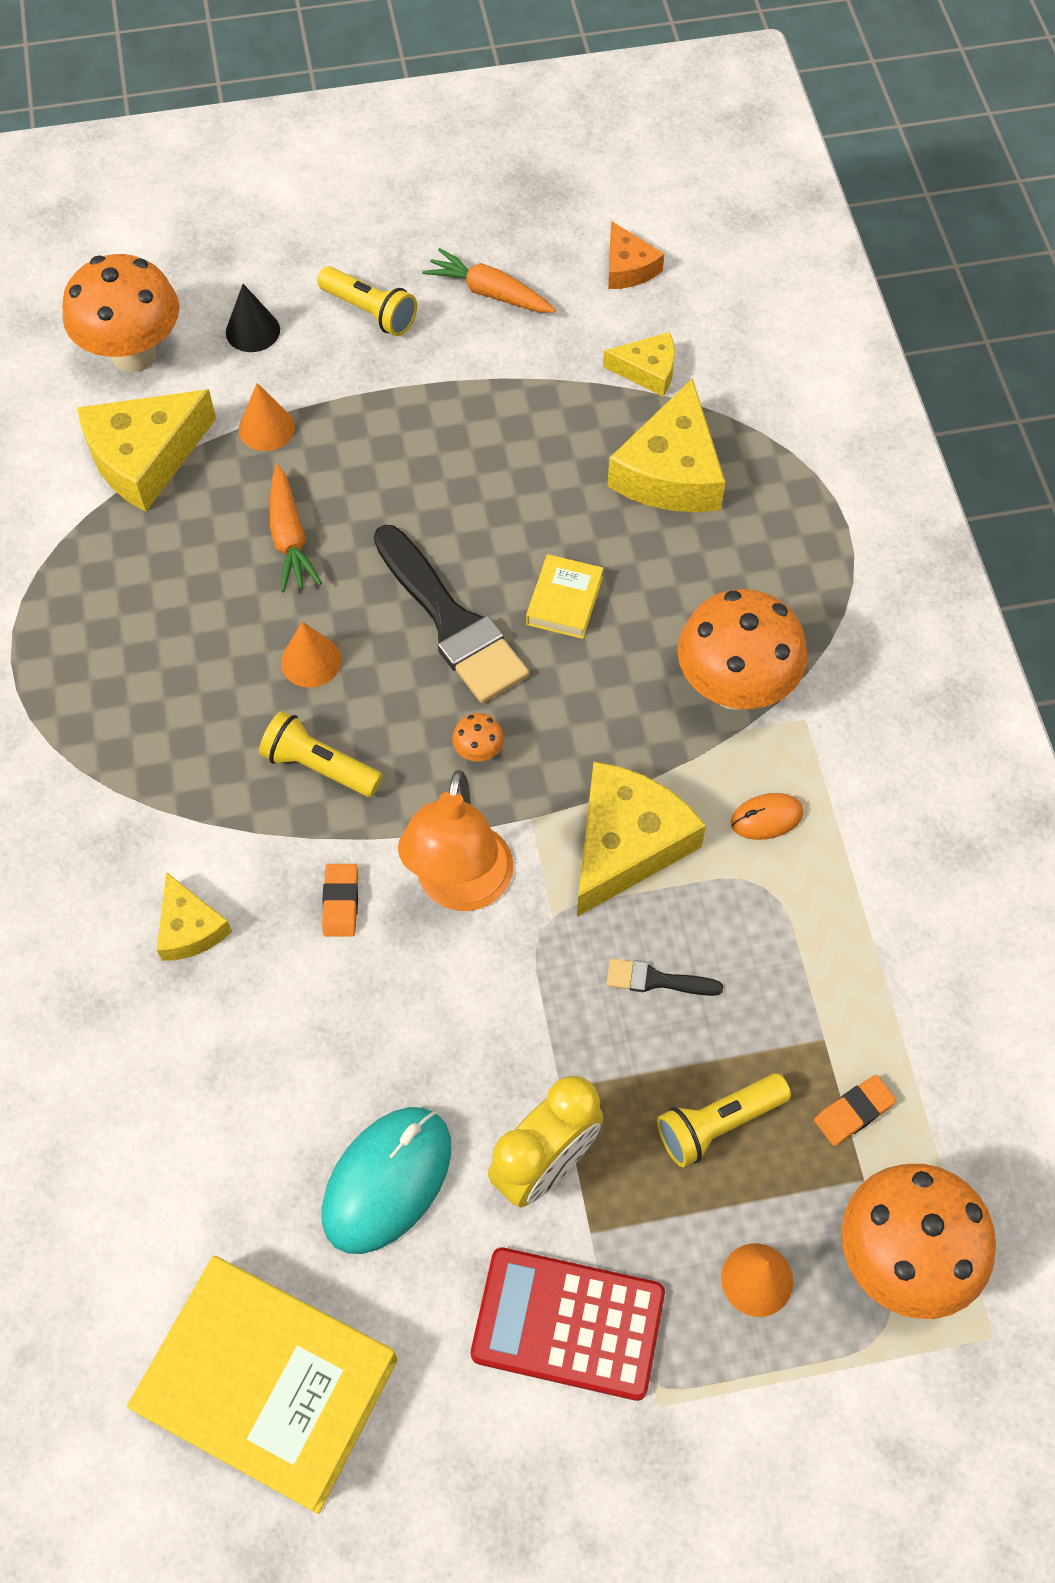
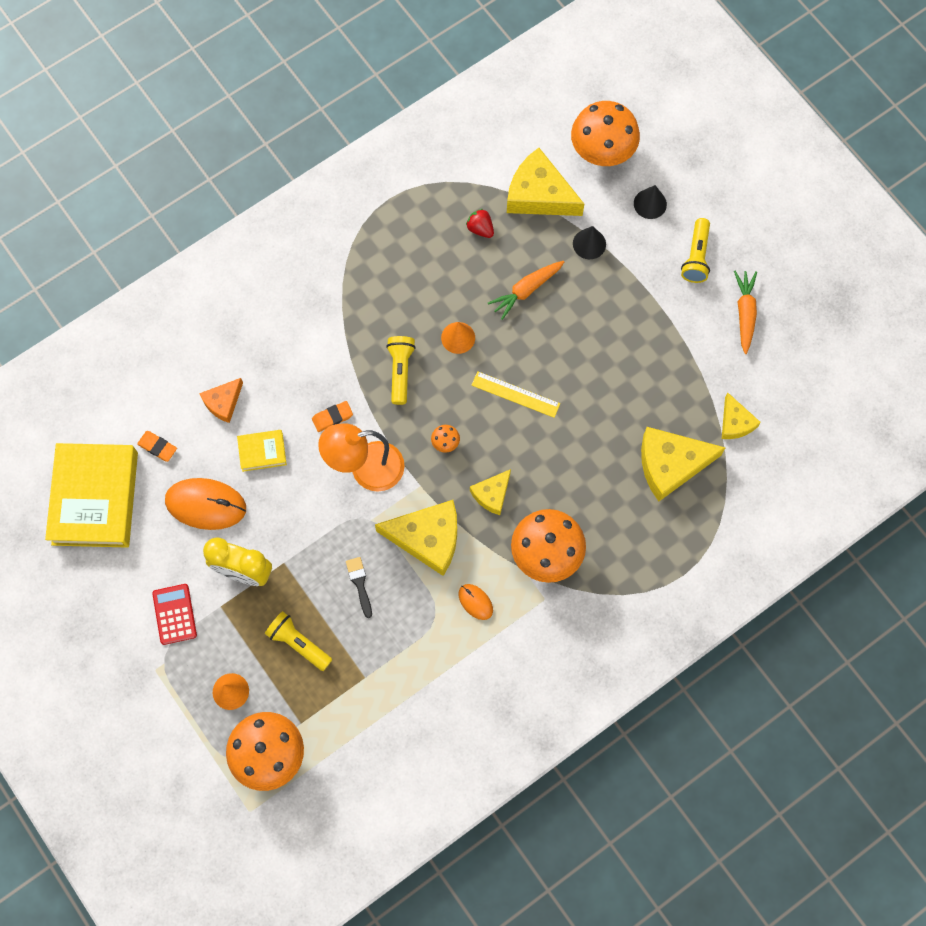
camera: 65 degrees right, 10 degrees up
(148, 556) = (480, 229): none -> red strawberry
(189, 928) = (288, 356): yellow cheese -> yellow cheese (492, 494)
(266, 428) = (589, 244): orange cone -> black cone
(387, 1180) = (206, 504): turquoise mouse -> orange mouse
(451, 622) = (515, 394): black brush -> yellow ruler
(564, 601) = (557, 445): yellow book -> yellow book (262, 452)
(568, 1324) = (174, 614): red calculator -> red calculator, size x0.64
(628, 268) = (806, 380): orange cheese -> orange cheese (223, 402)
(854, 1112) = (333, 706): orange eraser -> orange eraser (157, 447)

